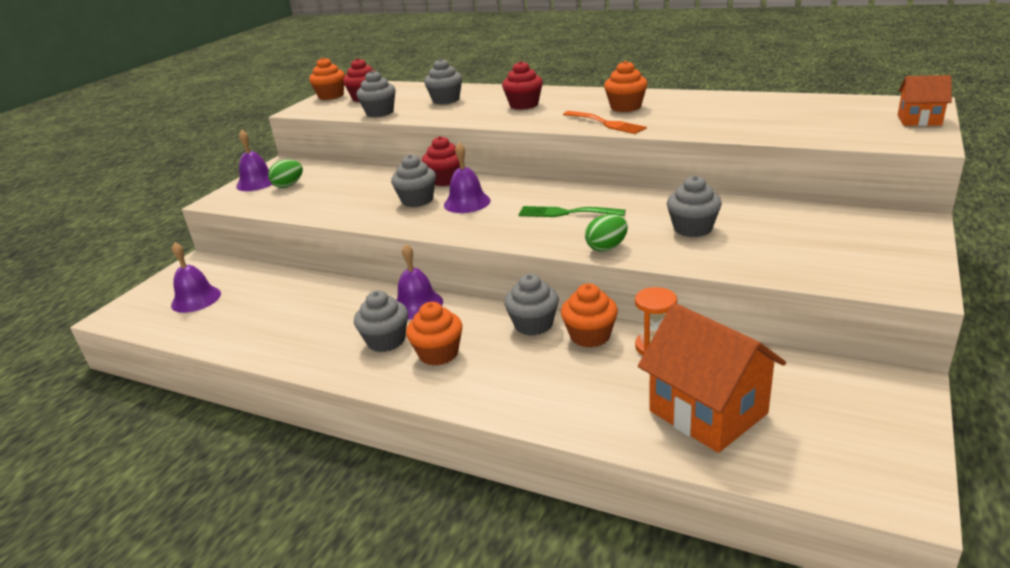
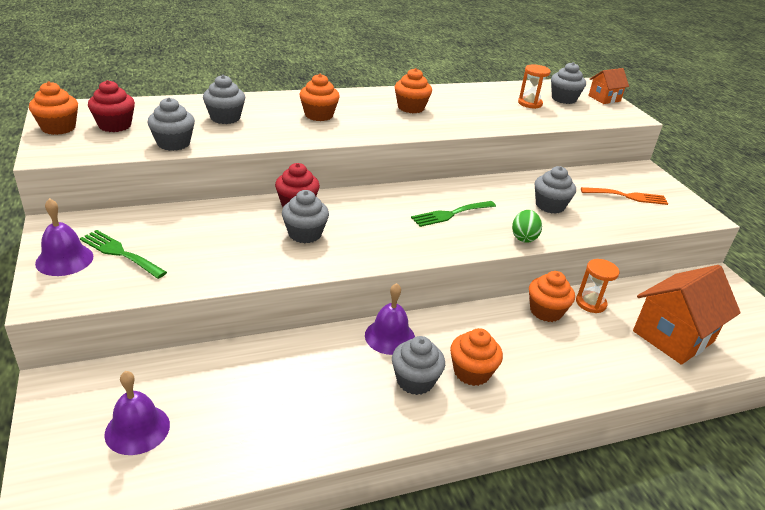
camera: 50 degrees left, 5 degrees up
(288, 185) = (120, 253): green egg -> green fork
(467, 202) = (356, 224): purple bell -> none
(524, 105) = (319, 115): red cupcake -> orange cupcake
(533, 324) = (499, 317): grey cupcake -> grey cupcake (563, 99)
(606, 123) = (423, 127): orange fork -> orange fork (628, 196)
(708, 412) = (673, 336): orange house -> orange house turned 45 degrees counterclockwise
(784, 115) = (530, 103): none -> orange hourglass

